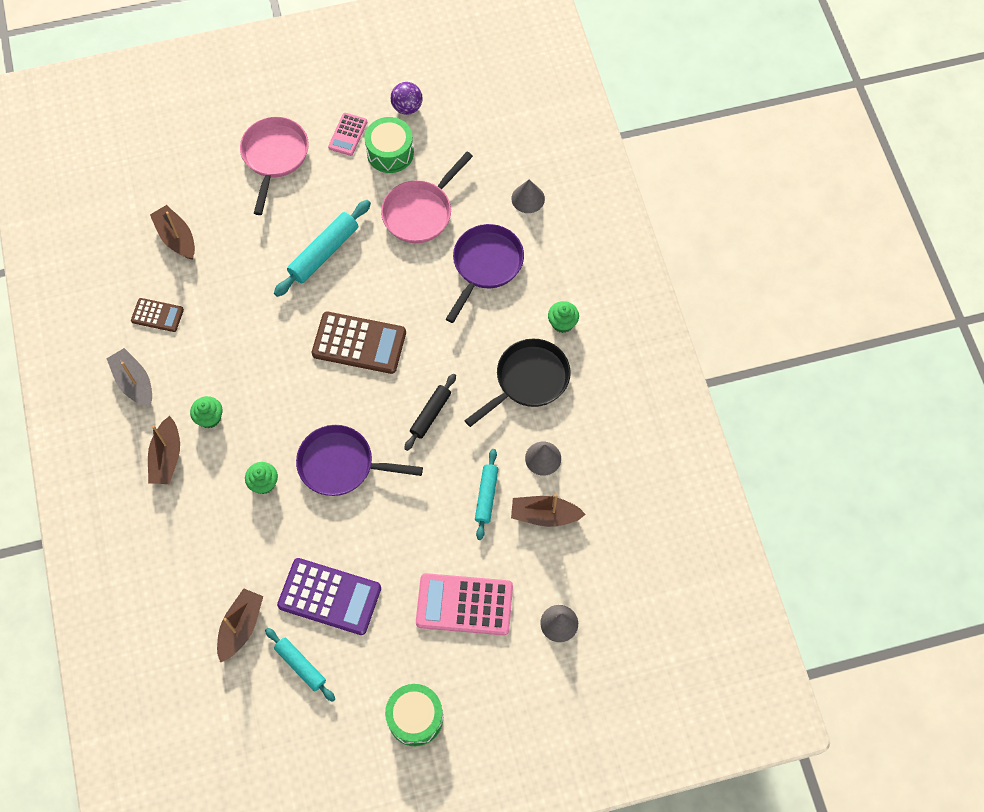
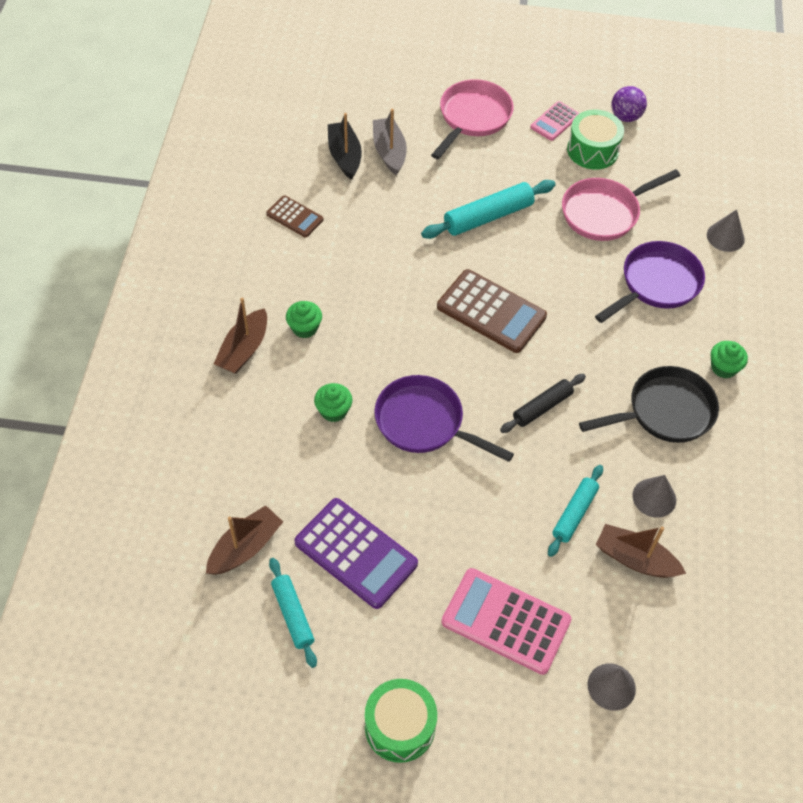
camera: 20 degrees right, 10 degrees down
(134, 382) = (243, 269): grey boat -> grey boat (389, 152)
(176, 238) = (344, 156): brown boat -> black boat

